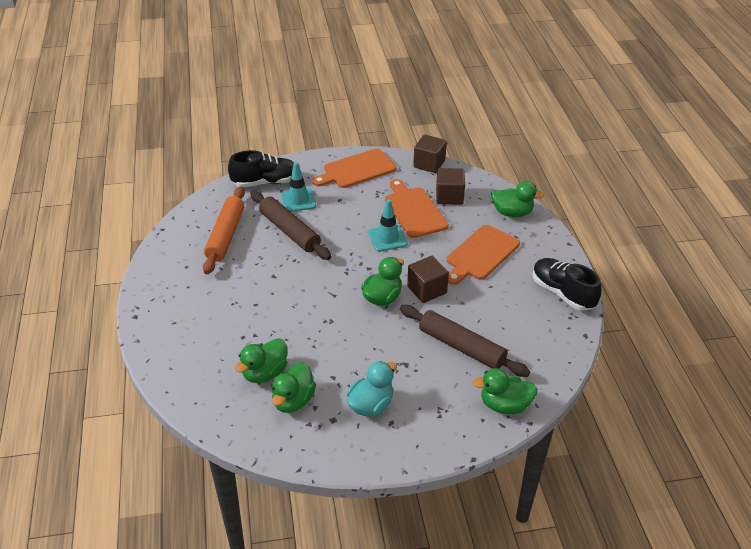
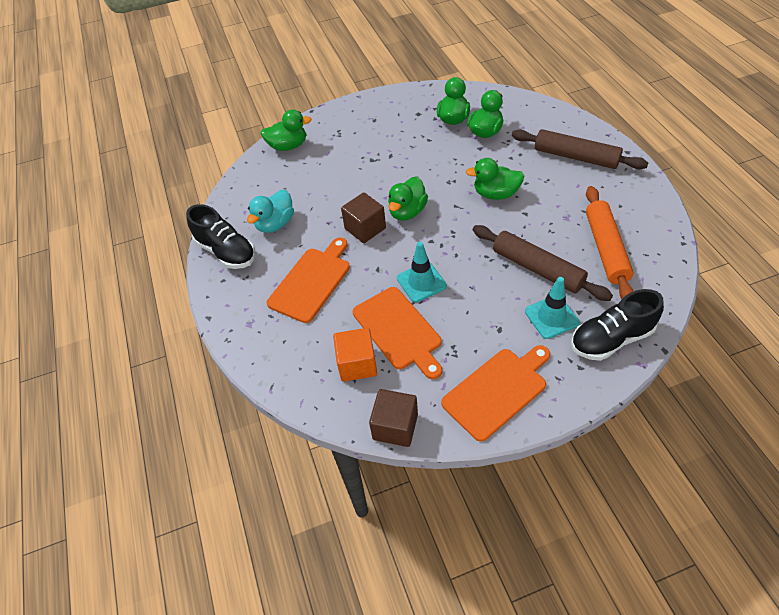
camera: 175 degrees right, 10 degrees up
(371, 405) = (392, 127): turquoise duck -> turquoise duck (275, 224)
(449, 197) = (357, 364): brown cube -> orange cube
(461, 347) = (325, 182): brown rolling pin -> brown rolling pin (575, 157)
(512, 213) = (273, 352): green duck -> green duck (495, 194)

